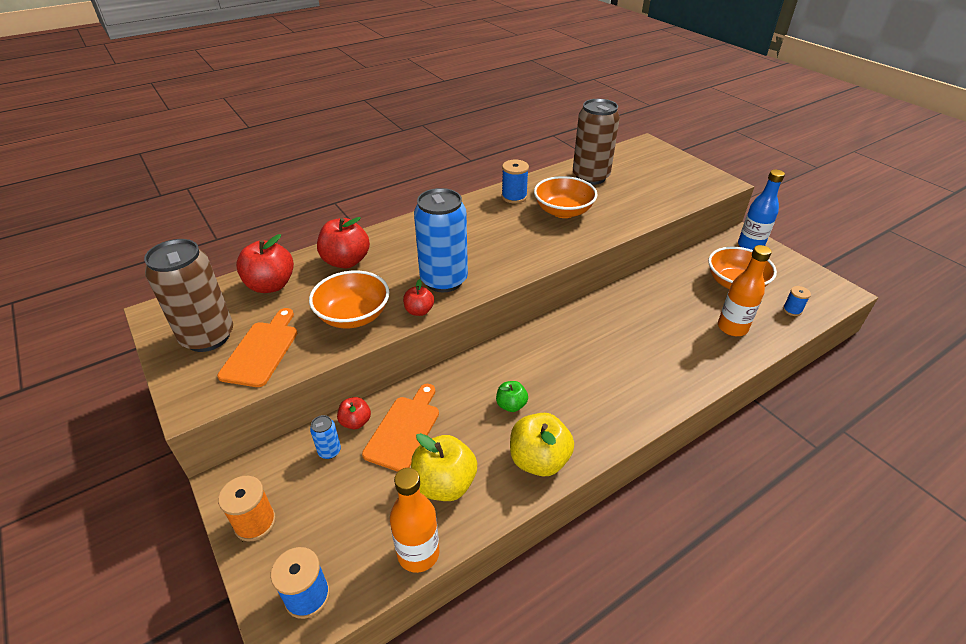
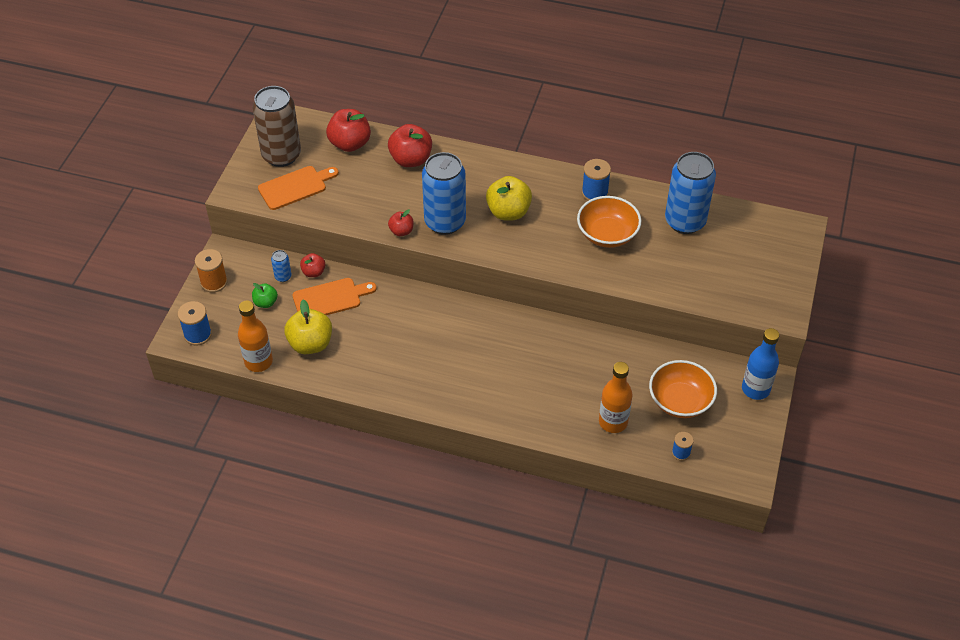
camera: 50 degrees right, 10 degrees up
(353, 316) = (364, 203): orange bowl -> none
(511, 405) = (400, 337): green apple -> green apple (265, 302)
(539, 460) = (369, 377): yellow apple -> yellow apple (508, 212)
(590, 177) = (685, 221): brown can -> blue can

